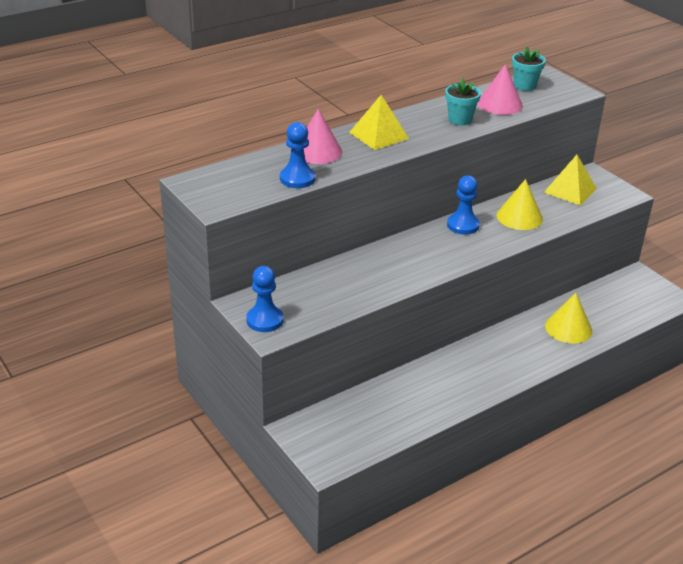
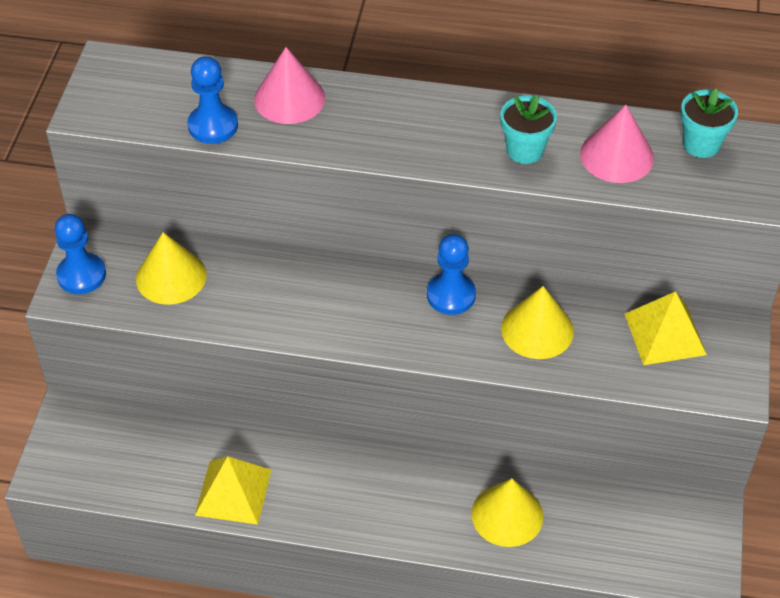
camera: 45 degrees right, 15 degrees up
(316, 293) = (171, 276): none -> yellow cone
(379, 135) = (391, 116): yellow pyramid -> yellow pyramid (233, 492)

